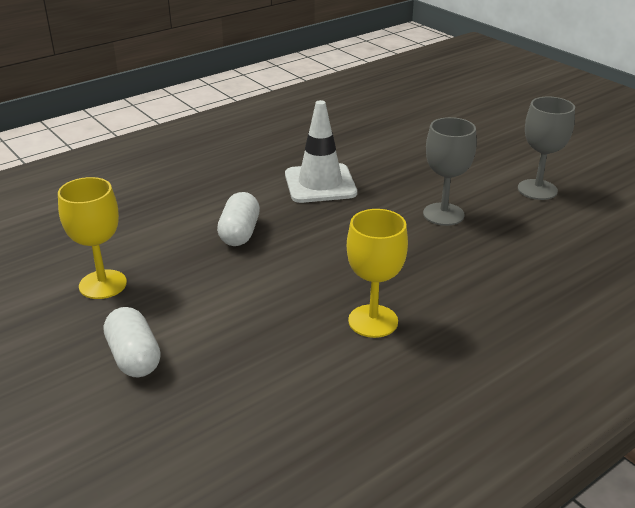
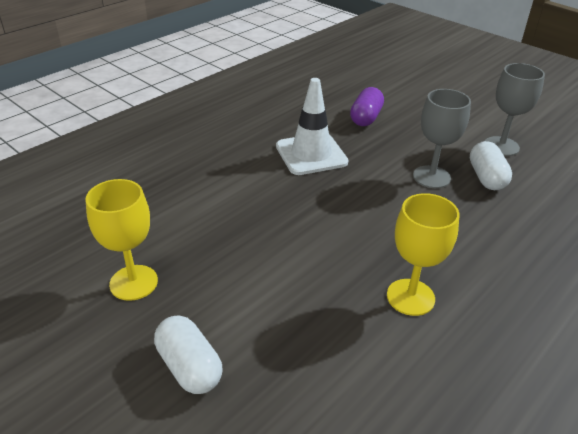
camera: 10 degrees left, 5 degrees up
(239, 233) = (253, 212): white capsule -> white capsule (486, 177)
(394, 152) = (365, 118): none -> purple capsule

